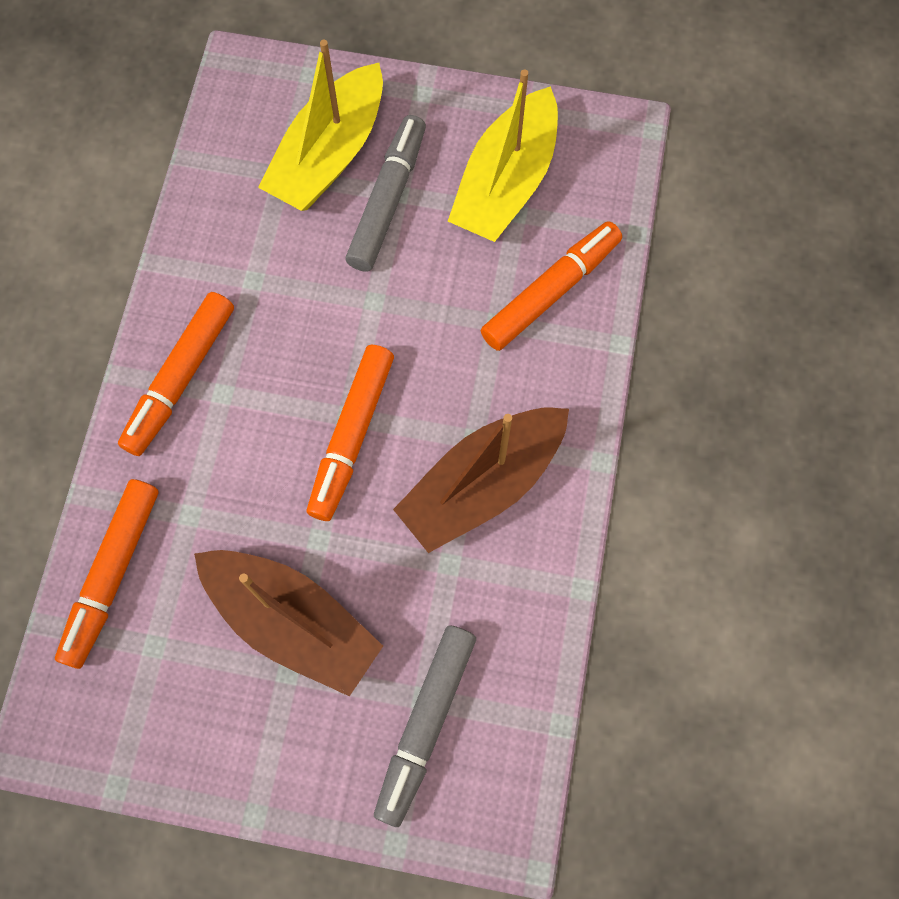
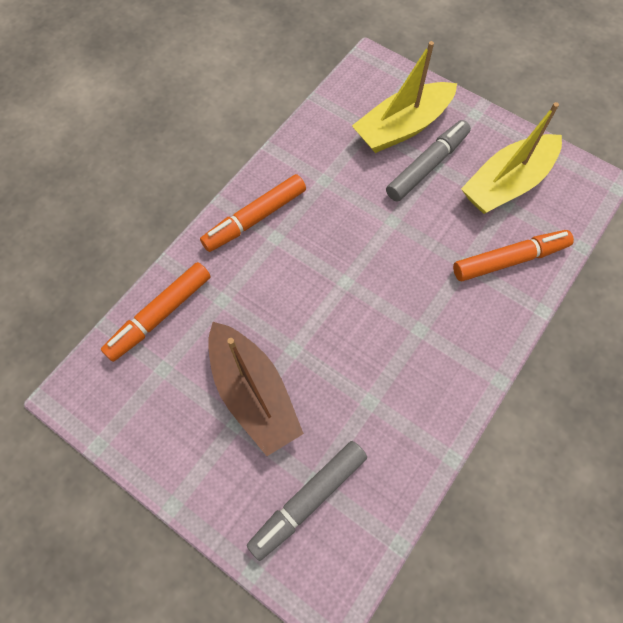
camera: 25 degrees right, 5 degrees down
(352, 436) = (343, 295): orange marker -> none
(482, 484) = (413, 361): brown boat -> none

